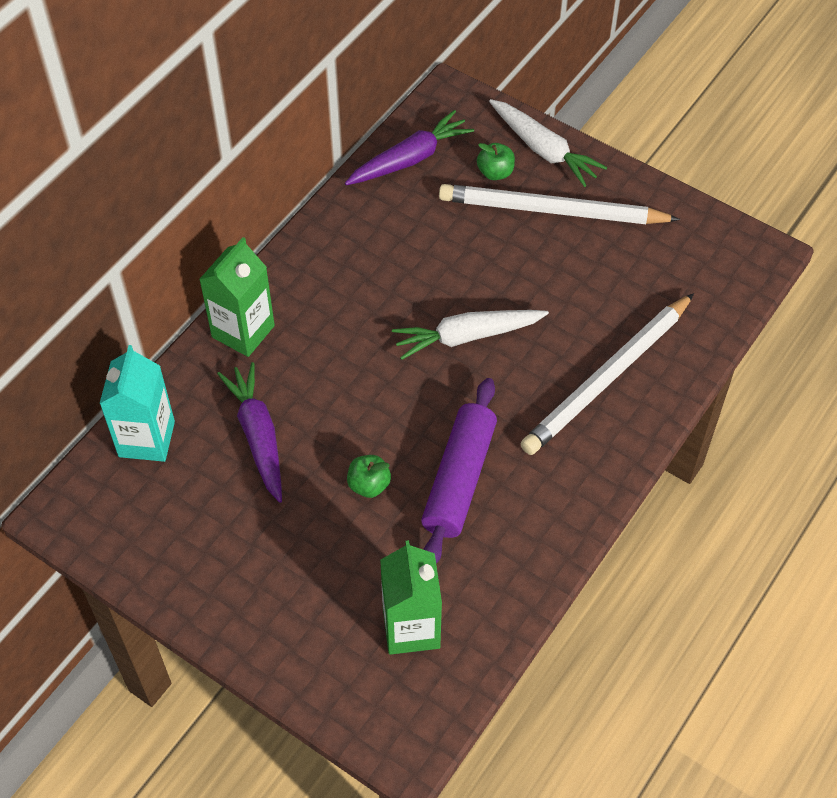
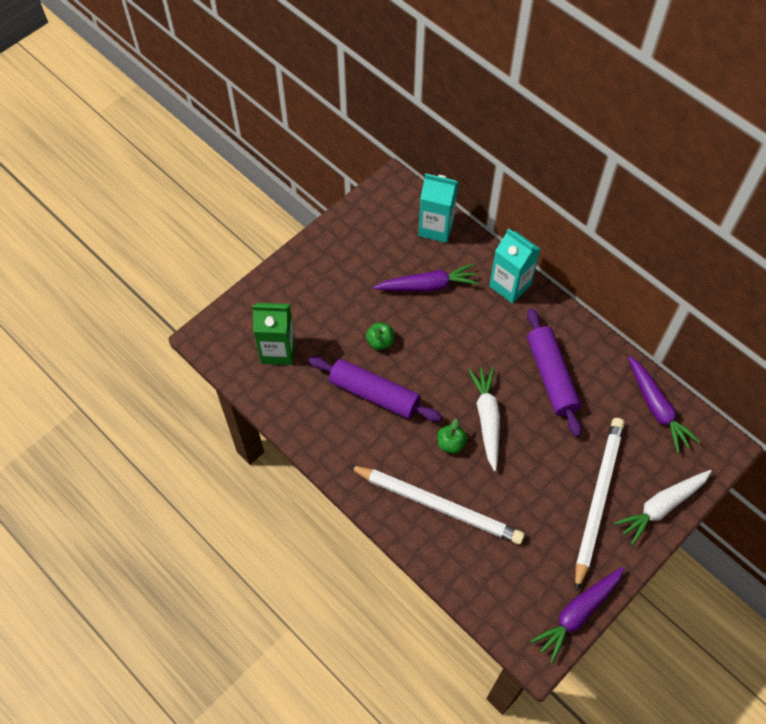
camera: 100 degrees right, 5 degrees up
(243, 331) = (510, 285): green carton -> turquoise carton
(386, 271) = (551, 376): none -> purple rolling pin
(495, 172) = (639, 466): green apple -> green apple (451, 444)
(608, 378) = (437, 505): white pencil -> white pencil turned 150 degrees clockwise
(702, 220) = (577, 614): none -> purple carrot

